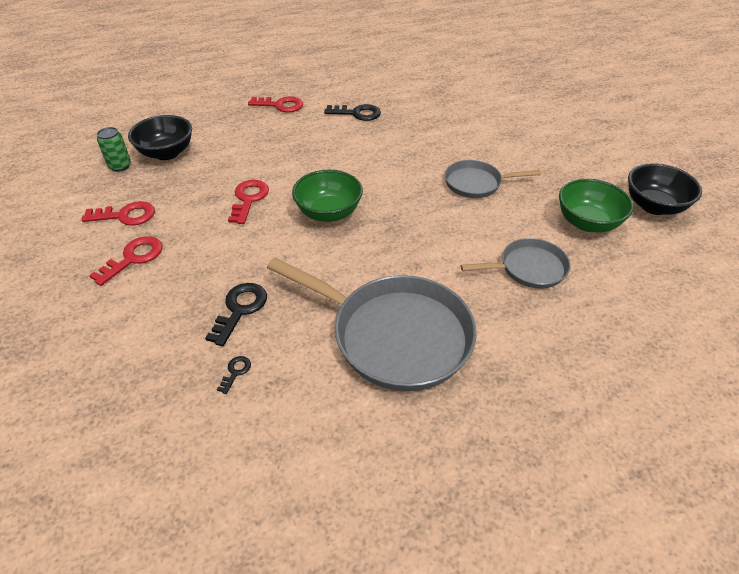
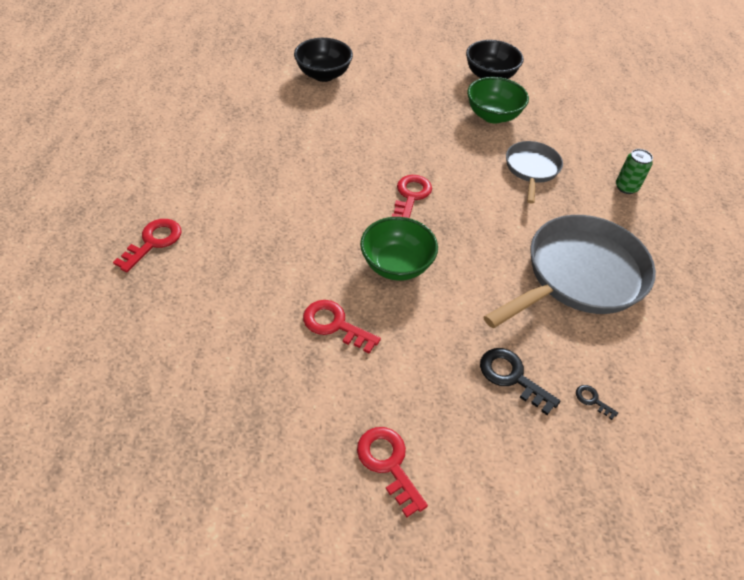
camera: 70 degrees left, 5 degrees up
(120, 166) = (171, 451): green can -> green can (626, 187)
(126, 215) = (296, 460): red key -> red key (411, 196)
(167, 153) = (177, 388): black bowl -> black bowl (323, 75)
(357, 113) = (228, 183): black key -> none
(476, 183) = (408, 150): grey pan -> none

